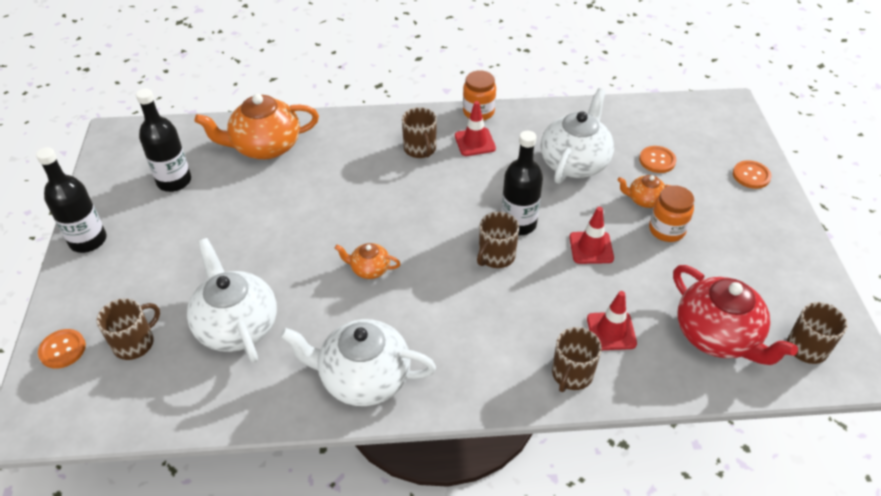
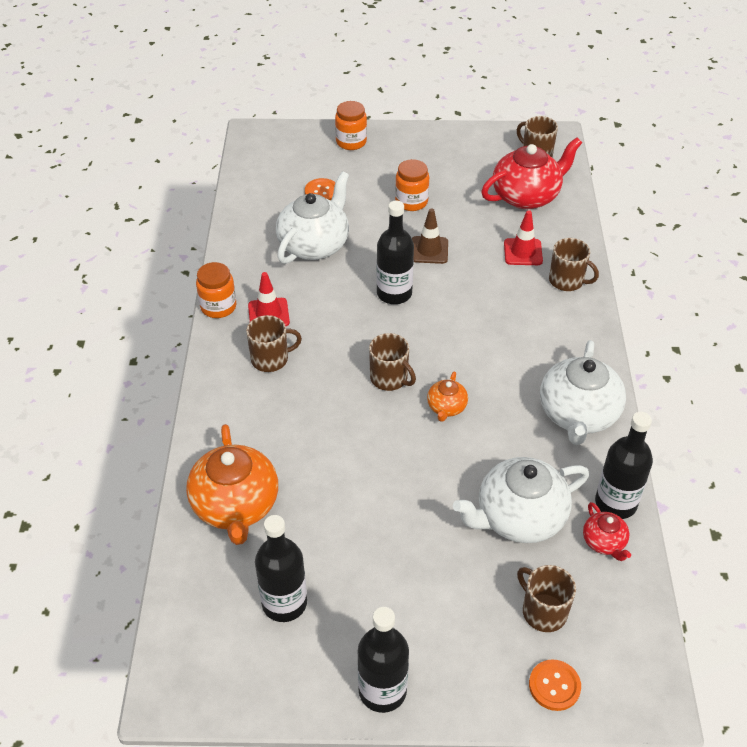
camera: 85 degrees left, 0 degrees up
(201, 394) = (604, 542): none -> red teapot
(246, 407) = (615, 503): none -> black bottle
(496, 256) = (435, 313): brown mug -> brown mug (389, 378)
(574, 162) = (314, 245): white teapot -> white teapot turned 90 degrees clockwise
(591, 248) = (429, 250): red traffic cone -> brown traffic cone
(644, 200) = (373, 208): orange teapot -> none
(751, 175) = (351, 142): orange button -> orange jar

